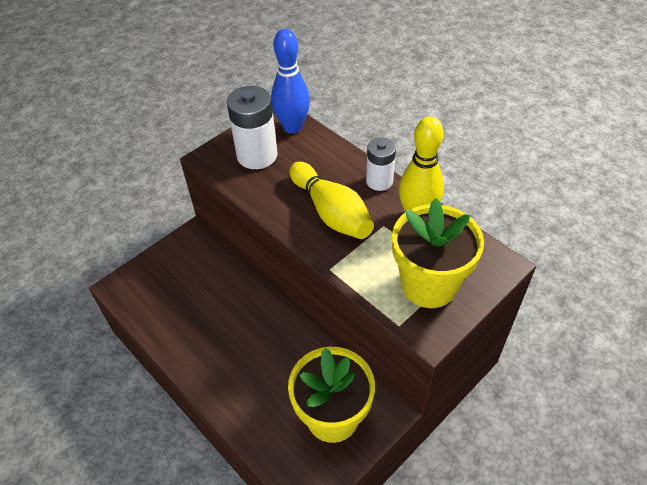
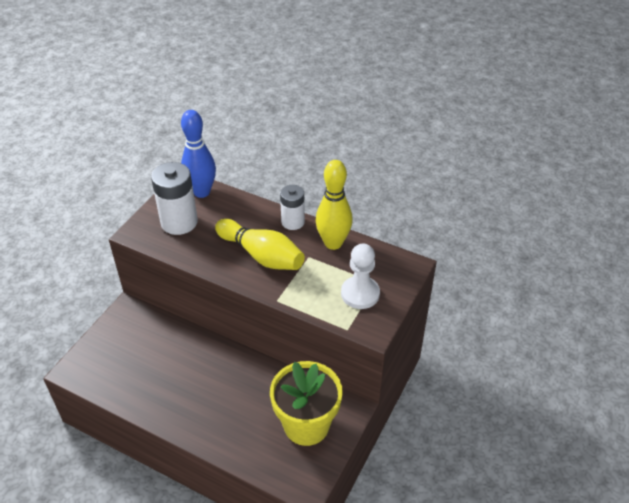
camera: 20 degrees left, 5 degrees down
(429, 285) = (360, 294): yellow flower pot -> white pawn

